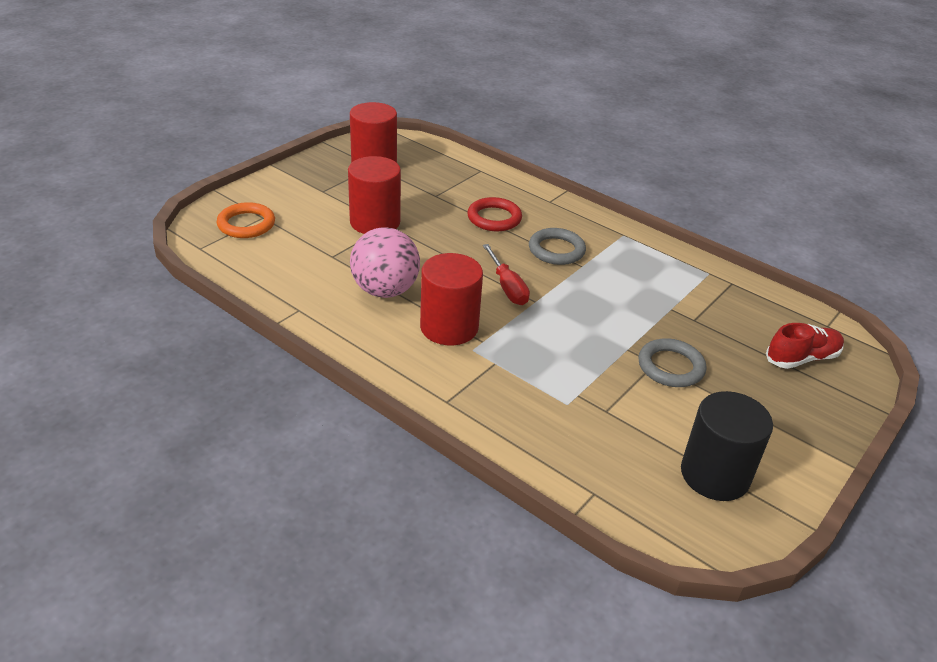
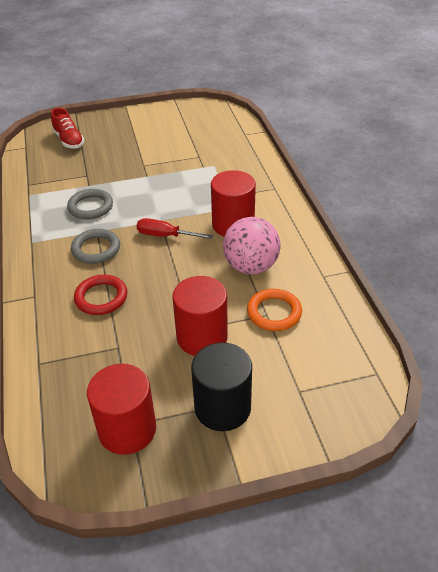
camera: 140 degrees left, 5 degrees up
(246, 224) = (320, 387): orange ring -> orange ring (274, 312)
(507, 287) = (166, 236): red screwdriver -> red screwdriver turned 90 degrees counterclockwise
(670, 367) = (138, 160): grey ring -> grey ring (90, 207)
(715, 475) = (186, 122): black cylinder -> black cylinder (222, 407)
(802, 358) = (69, 140): red shoe -> red shoe turned 135 degrees counterclockwise

